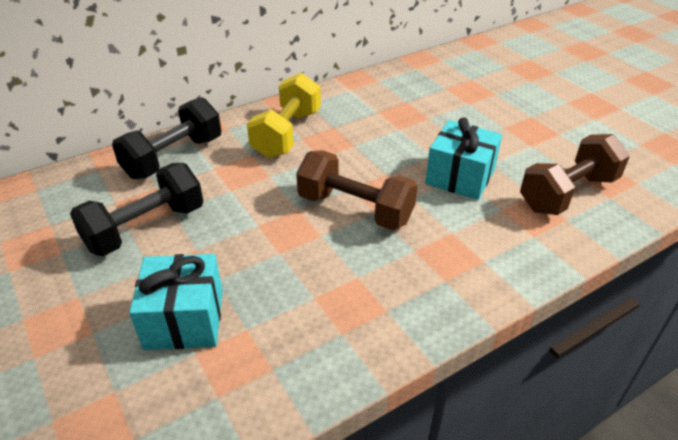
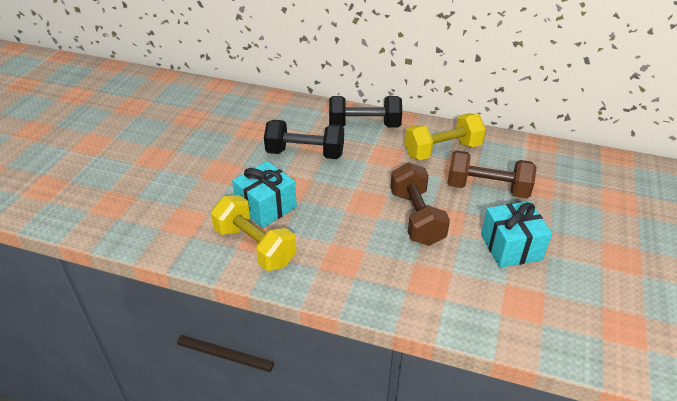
camera: 50 degrees right, 0 degrees up
(238, 374) = (255, 246): none -> yellow dumbbell
(568, 193) = (572, 312): brown dumbbell -> brown dumbbell (487, 188)

